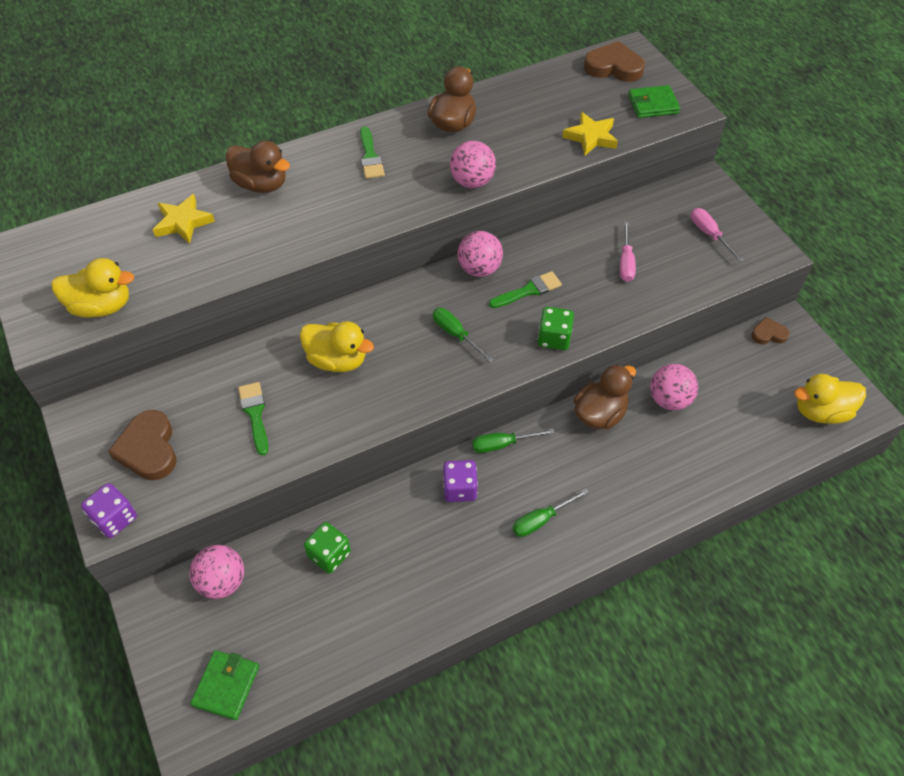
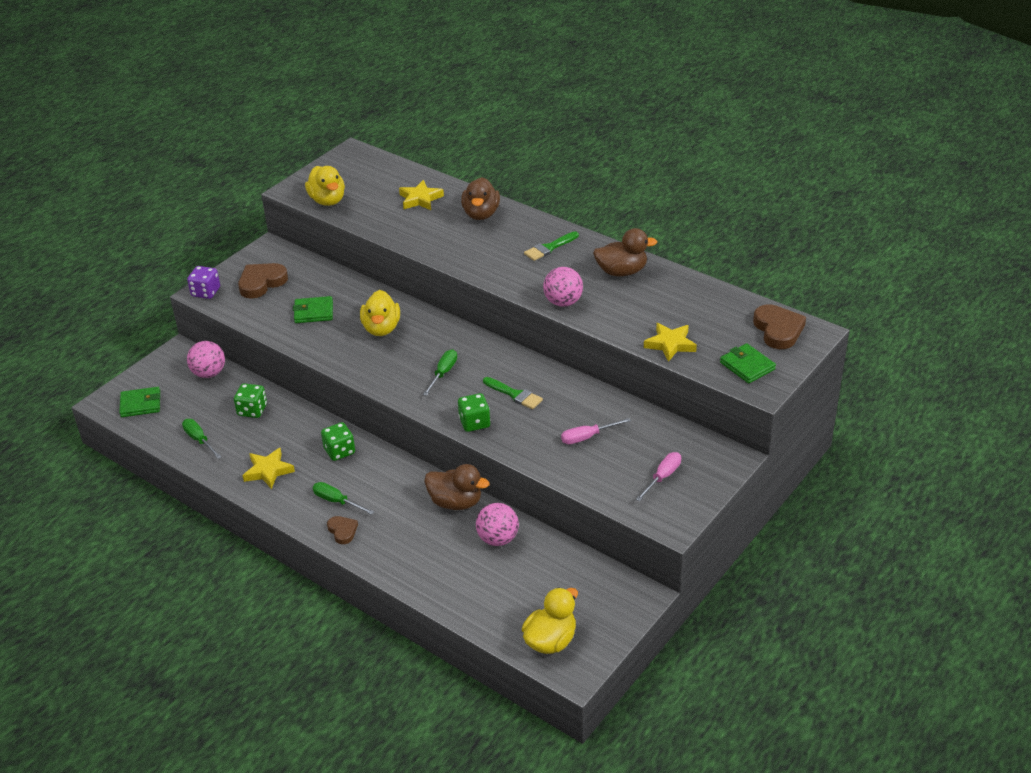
camera: 65 degrees right, 15 degrees down
(255, 414) = (313, 312): green brush -> green wallet
(451, 573) = (268, 471): none -> yellow star
(460, 489) = (339, 451): purple dice -> green dice
(479, 269) = (518, 362): pink ball -> none
(502, 444) = (392, 459): green screwdriver -> green screwdriver (199, 440)
(768, 334) = (619, 583): brown heart -> brown heart (342, 531)
(821, 412) = (550, 640): yellow duck -> yellow duck turned 75 degrees clockwise

